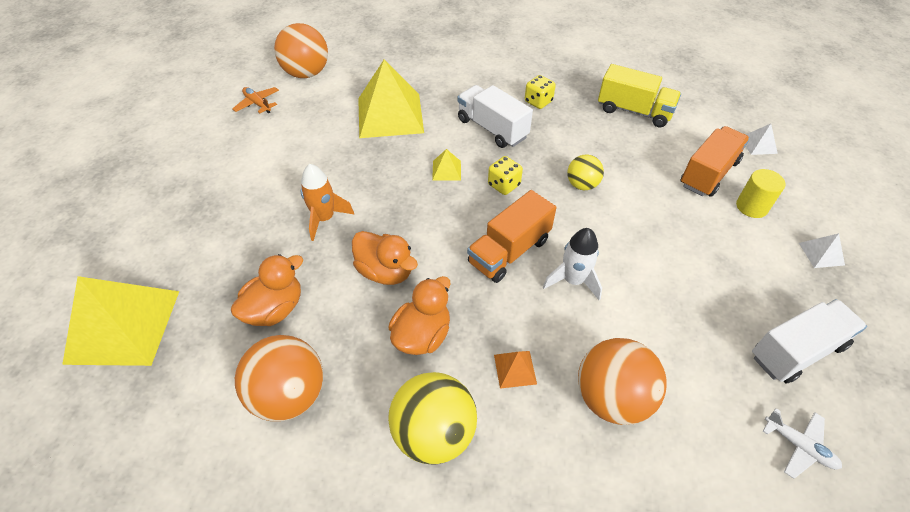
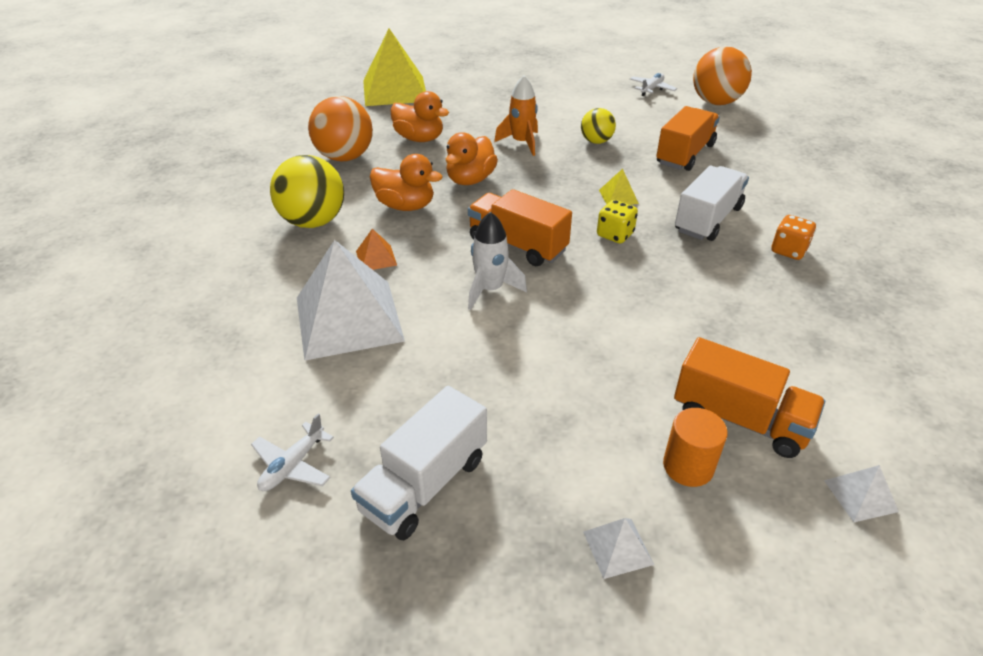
camera: 80 degrees right, 10 degrees down
(257, 104) = (651, 89): orange plane -> white plane
(390, 115) = (685, 154): yellow pyramid -> orange truck
(538, 102) = (788, 250): yellow dice -> orange dice
(582, 185) = (646, 292): yellow ball -> yellow ball (596, 141)
(611, 398) = (349, 318): orange ball -> white pyramid
(634, 111) = (838, 340): yellow truck -> none
(751, 207) = (688, 466): yellow cylinder -> orange cylinder
(797, 351) = (424, 484): white truck -> white truck turned 75 degrees clockwise

